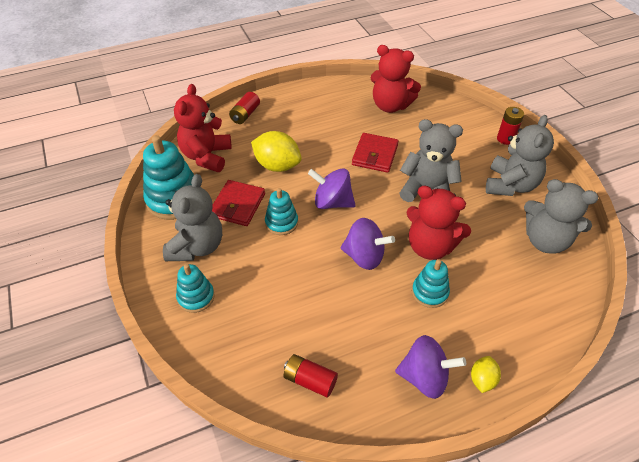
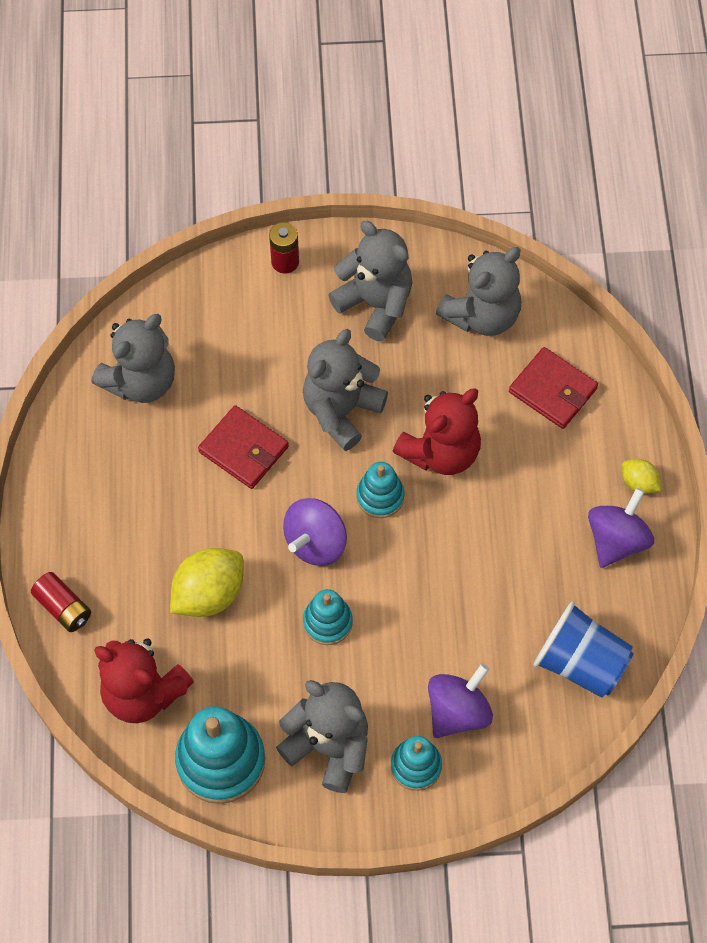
camera: 70 degrees left, 15 degrees up
(238, 205) = (270, 672): red wallet -> red wallet (553, 390)
(310, 380) = (580, 663): red battery -> blue cup
(364, 256) = (427, 537): purple spinning top -> purple spinning top (458, 711)
(390, 105) = (141, 381): red teddy bear -> grey teddy bear
(430, 292) = (509, 484): turquoise stacking toy -> turquoise stacking toy (380, 496)

